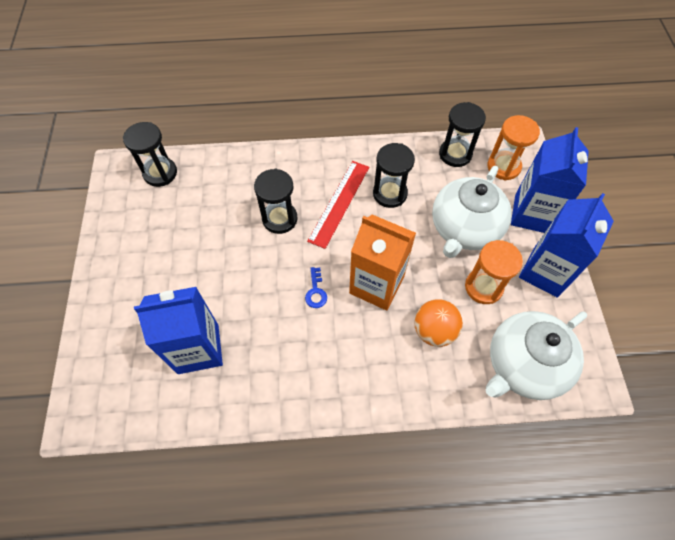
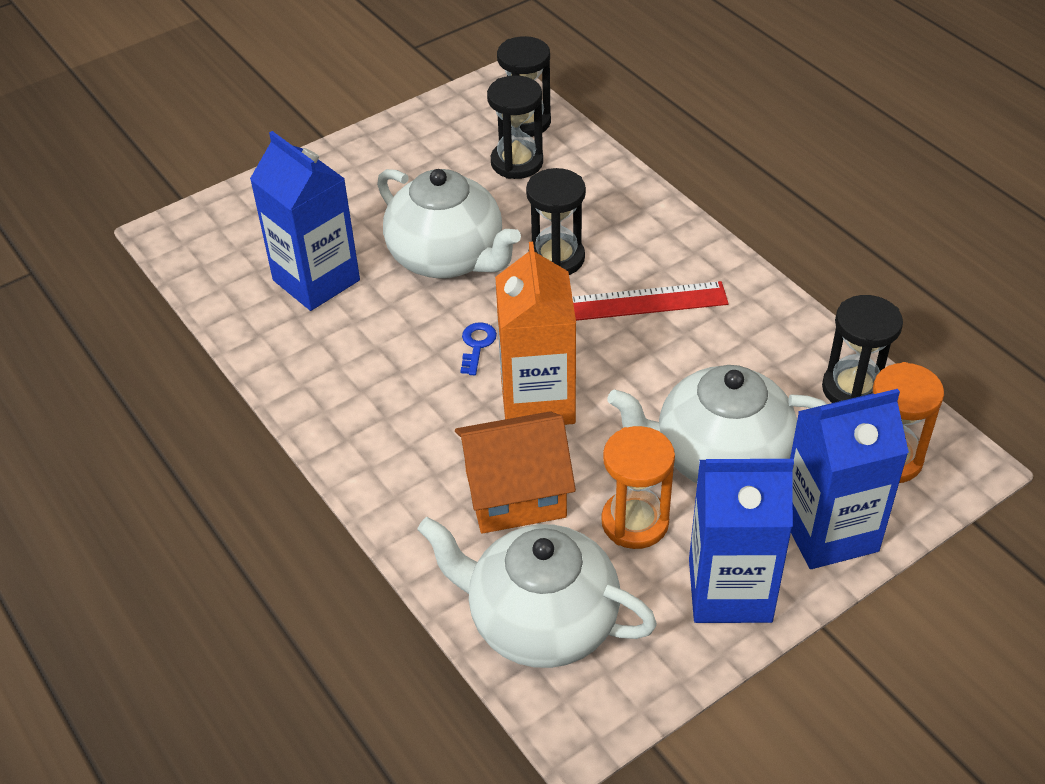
camera: 60 degrees right, 15 degrees down
(237, 269) = (448, 258): none -> white teapot
(316, 291) = (477, 345): blue key -> blue key turned 135 degrees clockwise
(390, 194) = (703, 347): black hourglass -> black hourglass (517, 162)
(434, 331) = (515, 494): orange ball -> orange house

